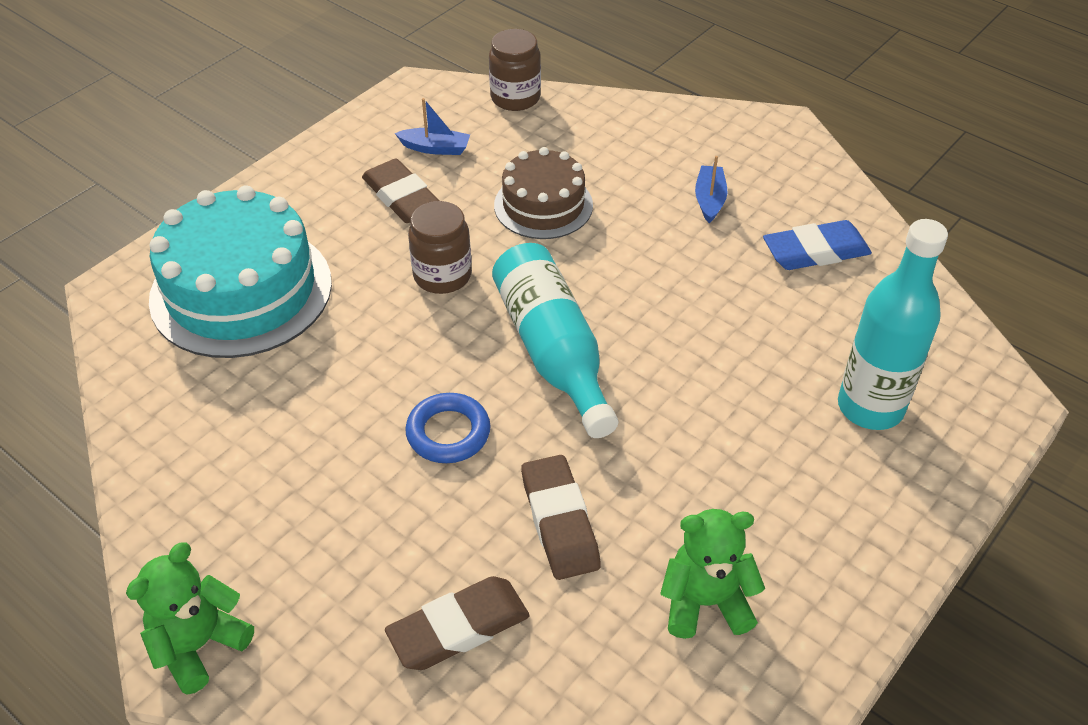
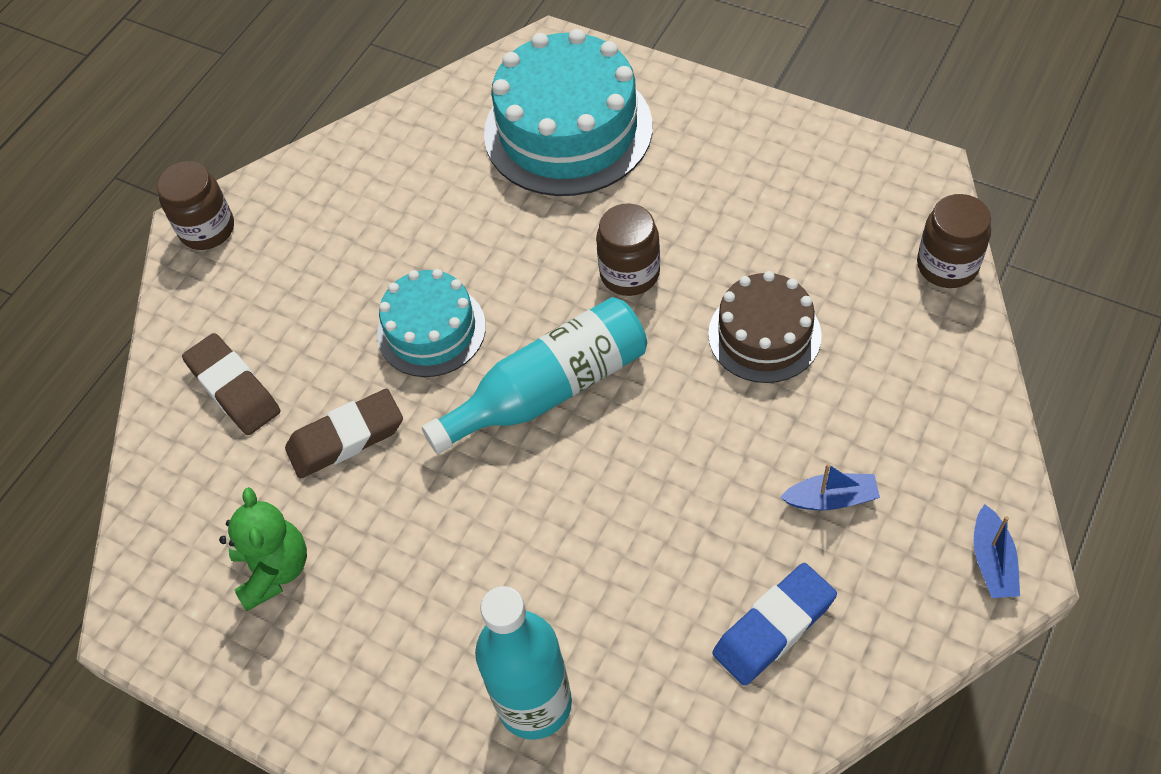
camera: 85 degrees right, 10 degrees up
(199, 645) = (207, 229): green teddy bear -> brown jar
(402, 197) = (735, 209): brown eraser -> none
(435, 148) = (824, 216): blue boat -> blue boat (992, 561)
(448, 433) = (431, 330): blue ring -> turquoise cake
(815, 252) = (774, 627): blue eraser -> blue eraser turned 75 degrees clockwise

